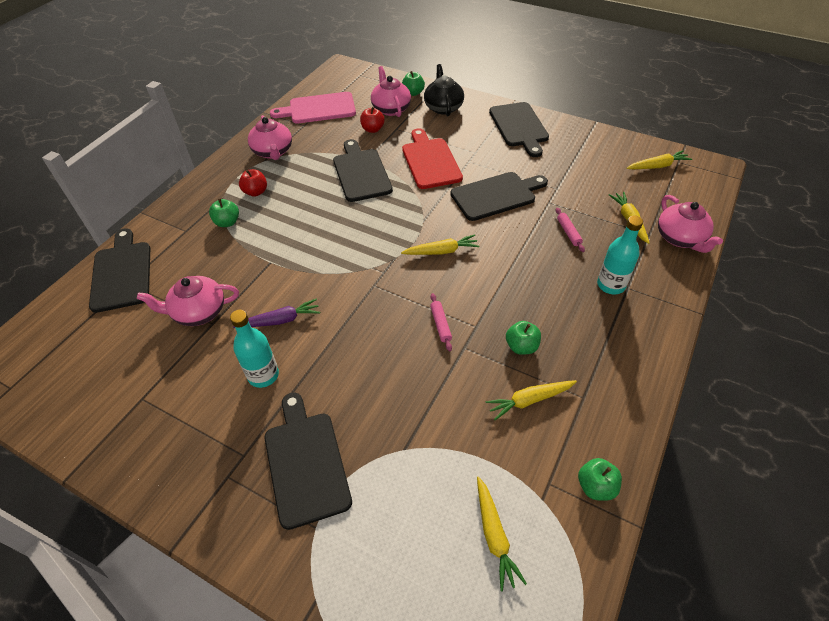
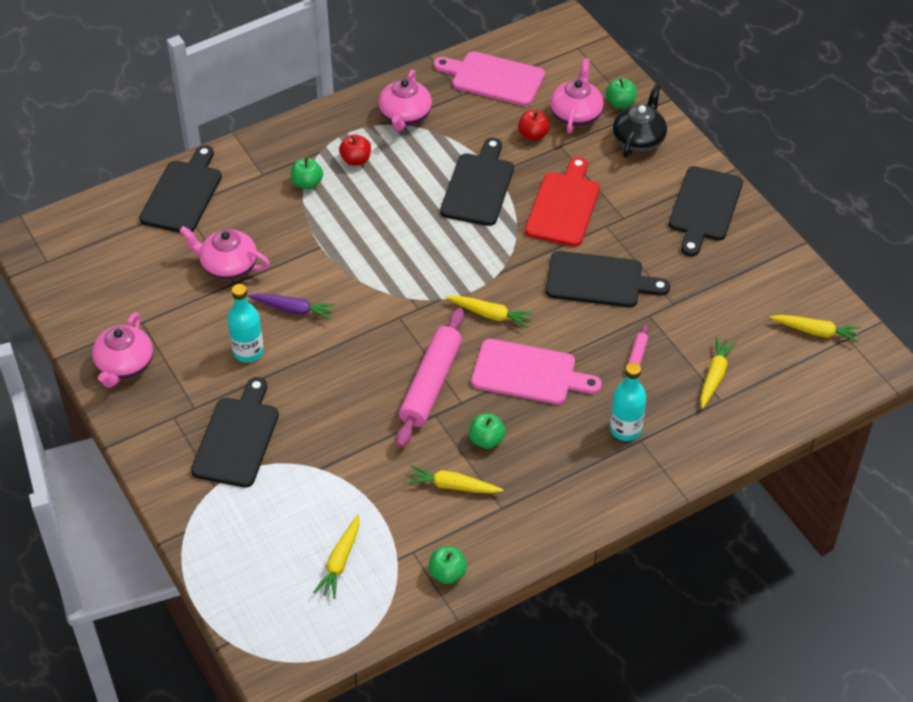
camera: 30 degrees right, 0 degrees up
(440, 324) = (431, 384): pink rolling pin -> pink rolling pin, size x2.33
(506, 279) = (529, 373): none -> pink cutting board
(680, 238) = (748, 421): pink teapot -> pink teapot (124, 365)

